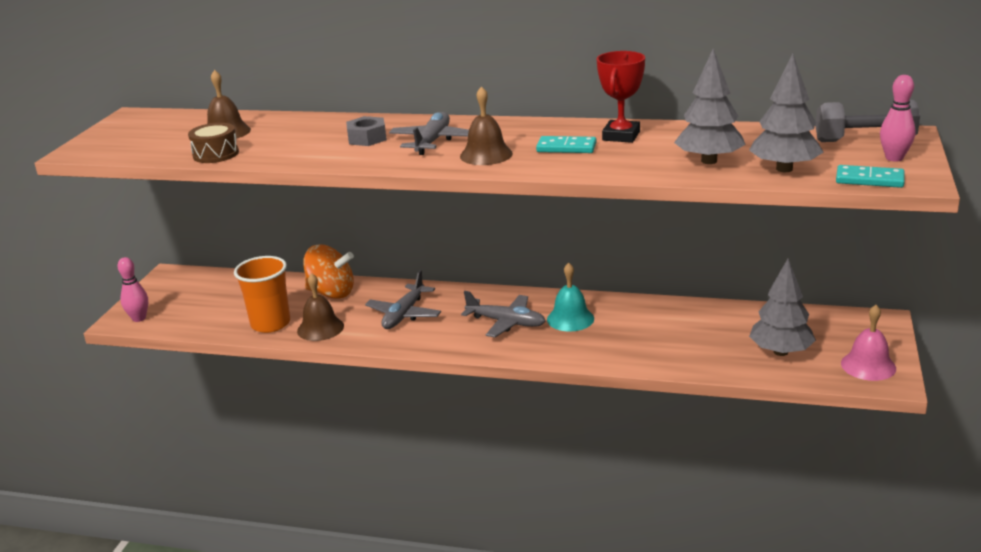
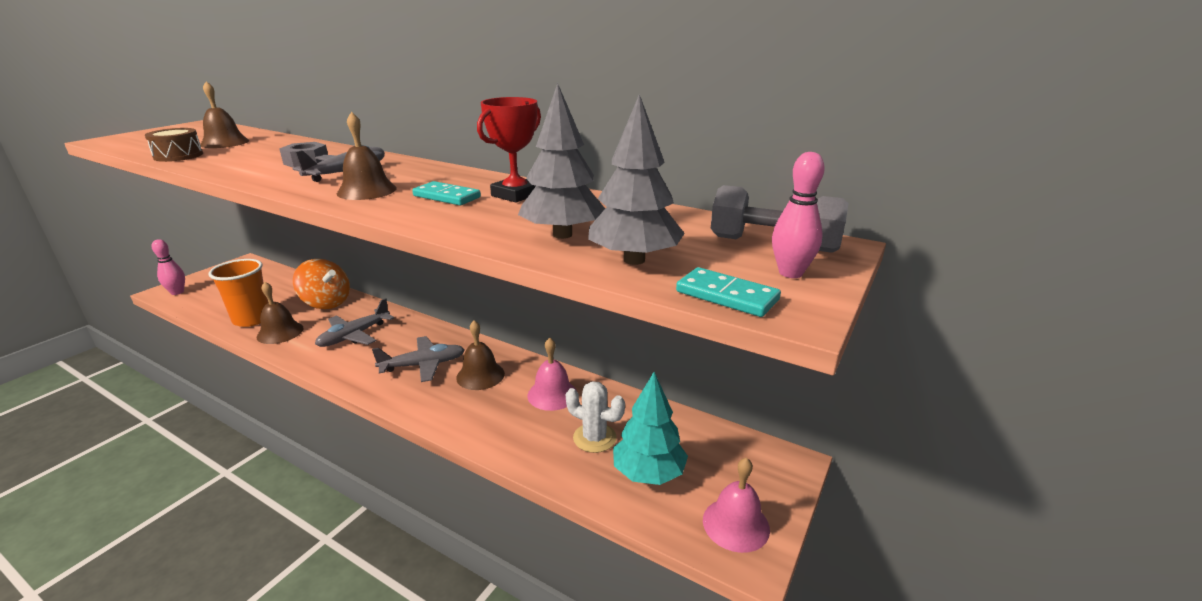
camera: 15 degrees right, 0 degrees up
(506, 323) = (423, 365): grey plane -> grey plane turned 60 degrees counterclockwise
(570, 319) = (480, 375): turquoise bell -> brown bell
(651, 318) = (552, 394): none -> pink bell
(717, 340) = (594, 438): none -> white cactus
(781, 352) = (648, 473): grey tree -> turquoise tree

